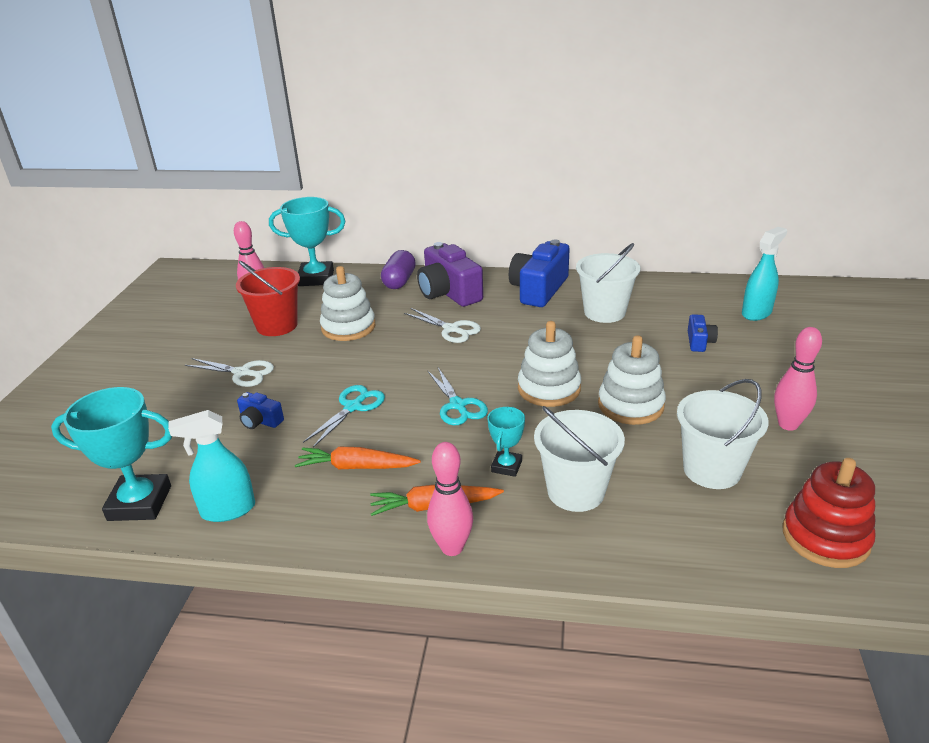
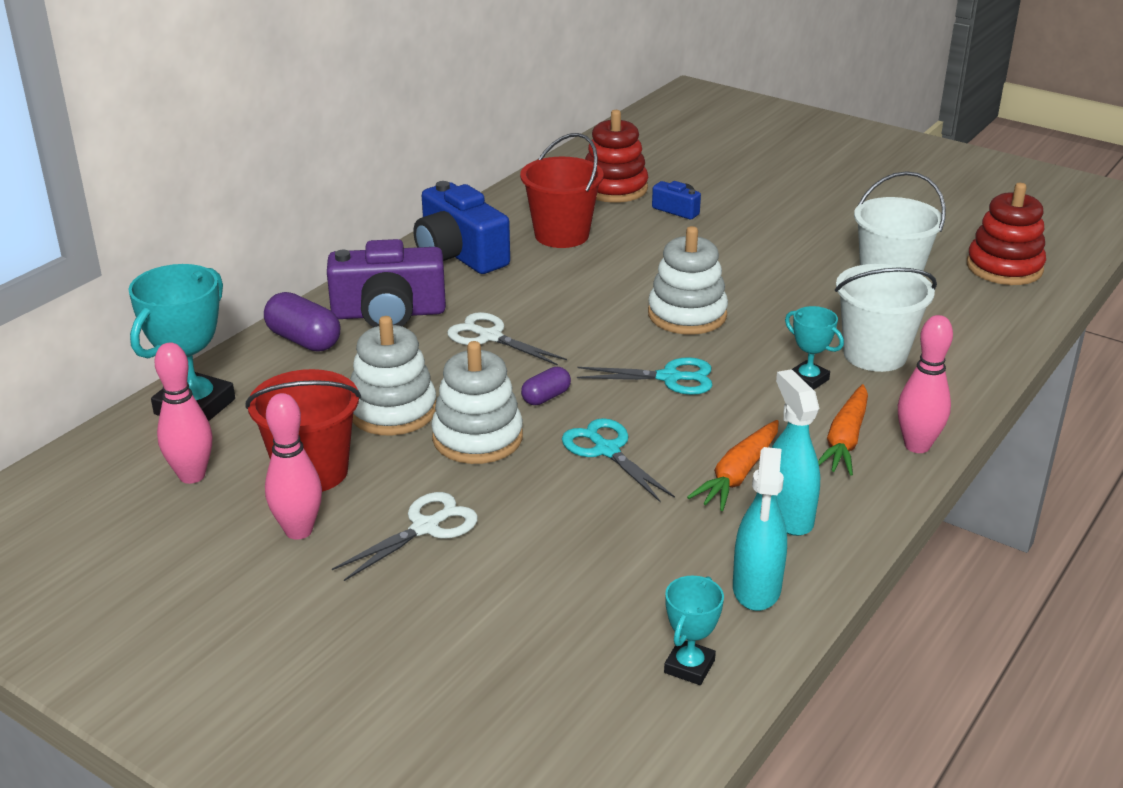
camera: 65 degrees left, 0 degrees up
(140, 503) = (689, 666): turquoise trophy -> turquoise trophy, size x0.54
(260, 421) = (573, 531): blue camera -> none
(398, 368) = (546, 397): none -> purple capsule
(451, 329) = (490, 337): white scissors -> white scissors turned 120 degrees counterclockwise
(604, 312) = (561, 235): white bucket -> red bucket
(630, 405) = (758, 282): white stacking toy -> white stacking toy (477, 438)
(697, 309) = (614, 188): none -> red stacking toy
(756, 313) = (653, 165): turquoise spray bottle -> turquoise spray bottle (787, 516)
(788, 424) = (850, 224): pink bowling pin -> pink bowling pin (299, 531)

